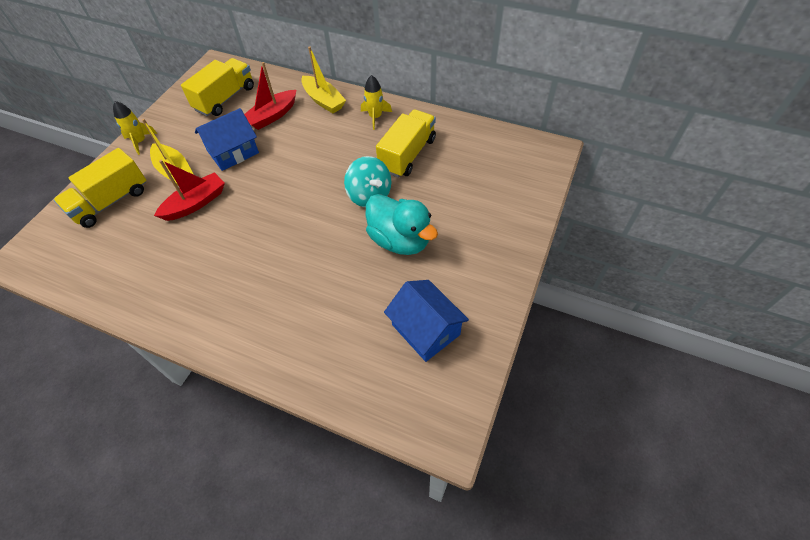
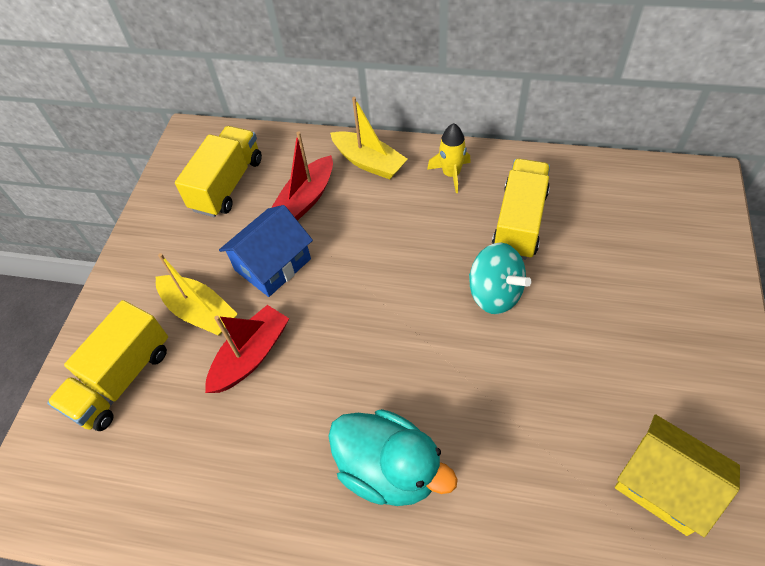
camera: 10 degrees left, 0 degrees up
(140, 142) = (128, 274): yellow rocket -> none
(400, 240) = (566, 353): turquoise duck -> turquoise duck (389, 469)
(426, 329) = (664, 484): blue house -> yellow house

